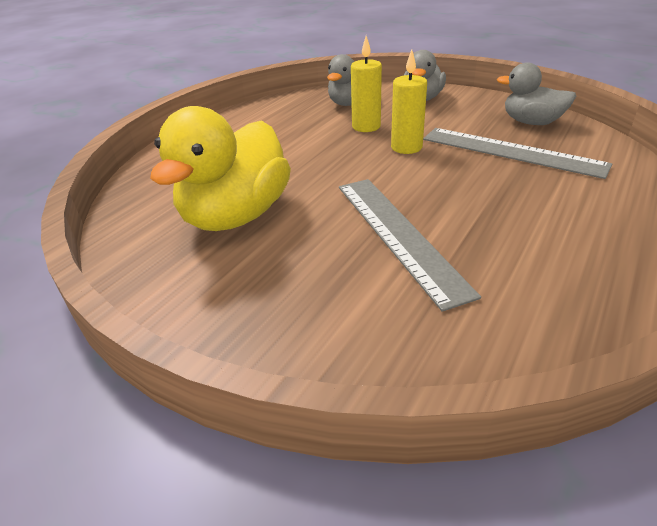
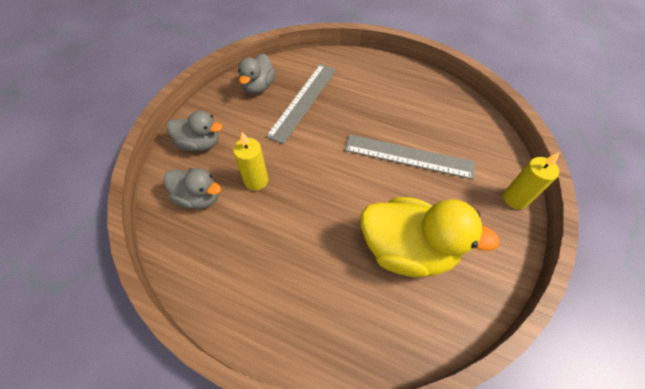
camera: 100 degrees left, 20 degrees up
(398, 234) = (408, 156): grey ruler -> grey ruler turned 45 degrees clockwise
(406, 147) = (296, 153): yellow candle -> yellow candle (515, 199)

